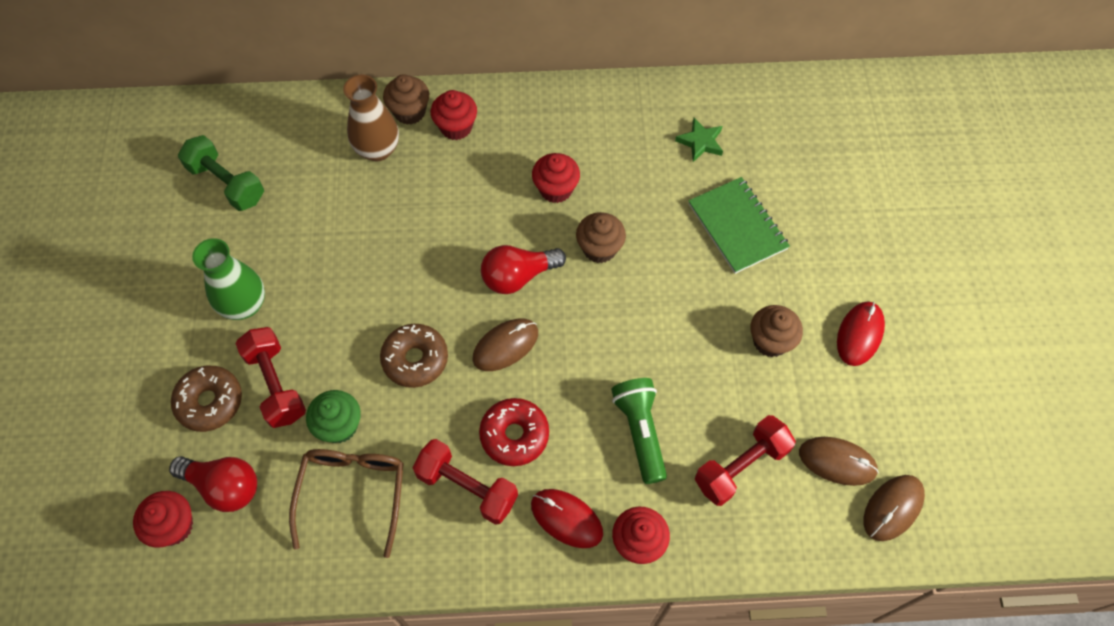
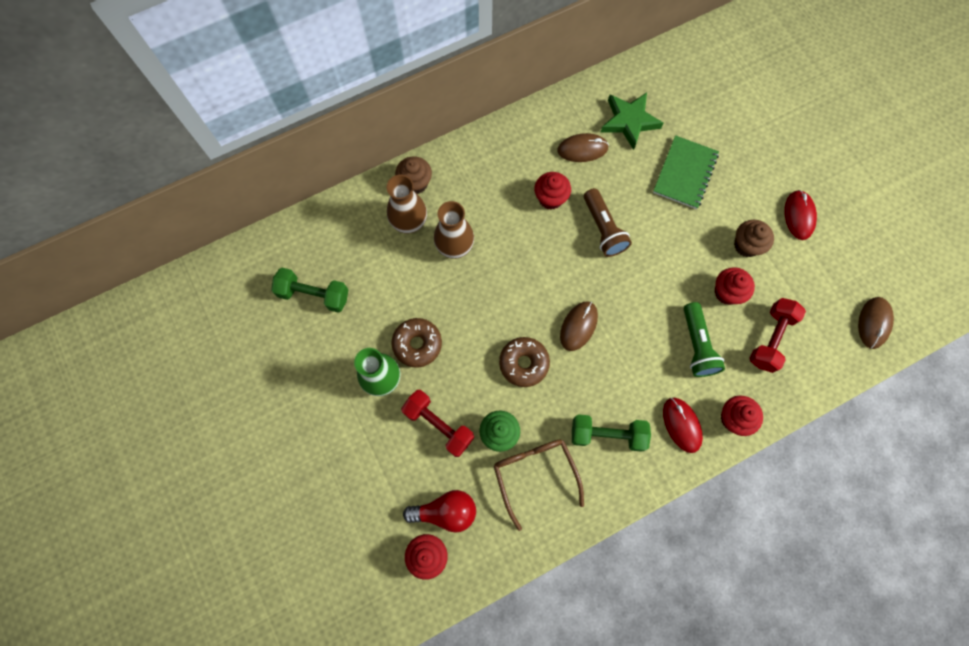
camera: 25 degrees left, 10 degrees up
(210, 402) = (400, 458): brown donut -> brown donut (417, 344)
(413, 196) = (454, 246): none -> brown vase
(456, 127) = (455, 181): red cupcake -> red cupcake (727, 292)
(467, 487) = (607, 434): red dumbbell -> green dumbbell
(514, 435) = (618, 385): red donut -> none
(518, 276) = (560, 273): red light bulb -> none
(566, 519) = (681, 425): red mouse -> red mouse turned 60 degrees clockwise
(599, 248) = (603, 229): brown cupcake -> brown flashlight
(640, 432) = (697, 345): green flashlight -> green flashlight turned 150 degrees counterclockwise
(700, 142) = (629, 121): green star -> green star, size x1.65
(737, 226) = (685, 173): green notebook -> green notebook turned 75 degrees clockwise
(837, 462) = (826, 308): brown mouse -> brown mouse (582, 149)

